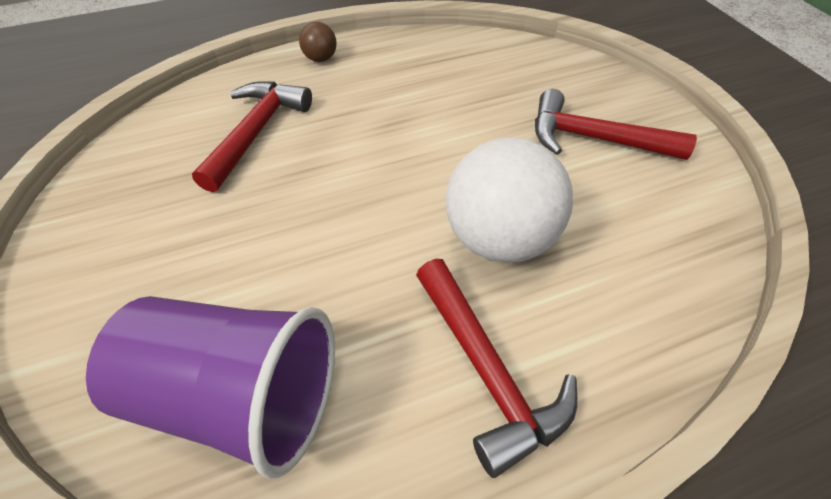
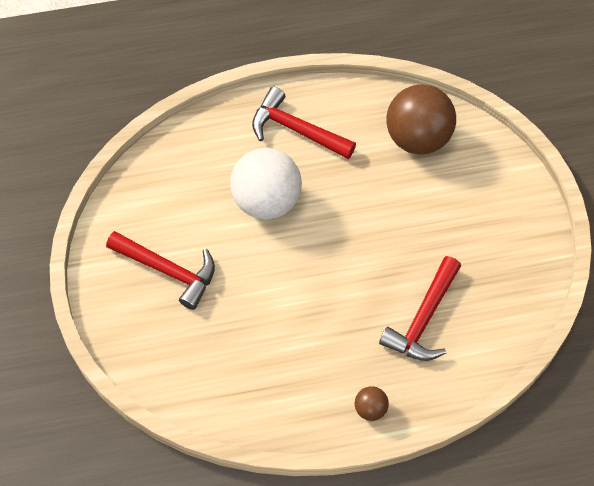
camera: 170 degrees left, 10 degrees up
(240, 395) = (418, 137): purple cup -> brown ball
(487, 371) = (296, 129): red hammer -> red hammer turned 45 degrees counterclockwise

